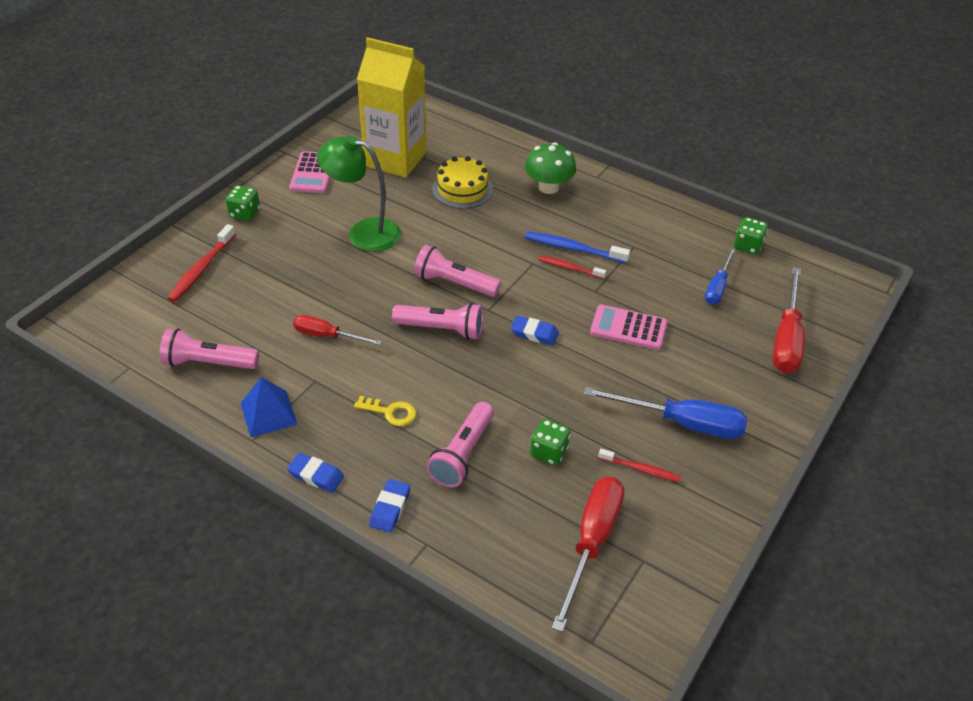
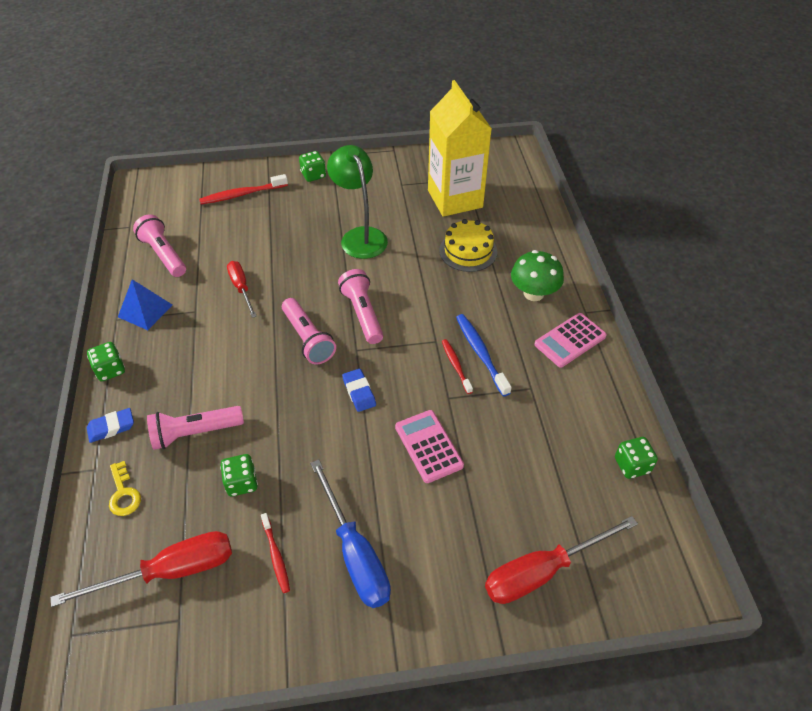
camera: 50 degrees right, 5 degrees up
(313, 173) = (389, 175): pink calculator -> pink calculator (570, 340)
(316, 475) = (110, 370): blue eraser -> green dice
(390, 412) = (200, 367): yellow key -> yellow key (124, 493)
(717, 287) = (549, 476): blue screwdriver -> none

